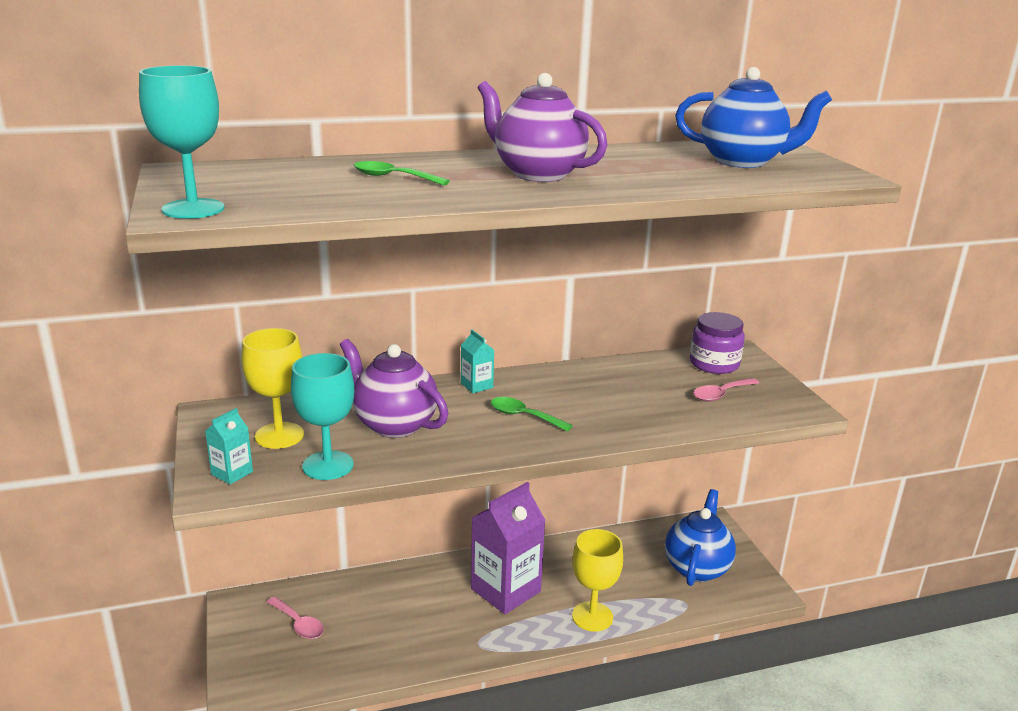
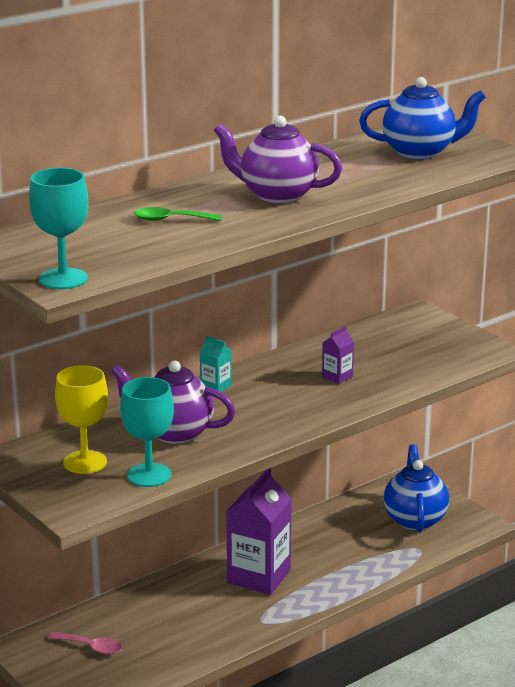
camera: 20 degrees left, 0 degrees up
(232, 473) = (76, 498): turquoise carton -> none
(523, 416) = (276, 403): green spoon -> none
(592, 616) = (346, 578): yellow goblet -> none
(609, 401) = (337, 377): none -> purple carton
(714, 364) = (403, 326): purple jar -> none
(721, 394) = (423, 352): pink spoon -> none

